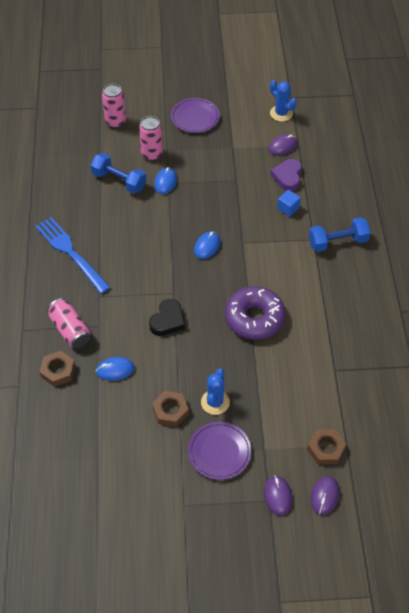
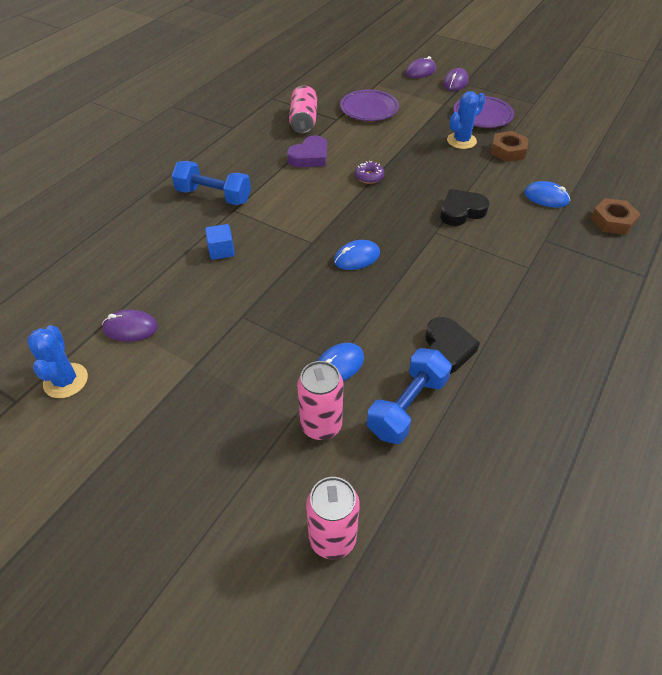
camera: 145 degrees left, 5 degrees down
(70, 252) = (543, 335): blue fork -> none
(70, 330) = (582, 250): pink can -> pink can (303, 121)
(117, 218) = (447, 349): none -> black heart
(119, 181) = (407, 406): blue dumbbell -> blue dumbbell turned 60 degrees clockwise
(195, 118) = (192, 456): purple plate -> purple plate (369, 109)
(254, 318) = (369, 176): purple donut -> purple donut, size x0.42
(287, 177) = (177, 285): purple heart -> purple heart (309, 157)
(325, 449) = (395, 88): brown nut -> none

